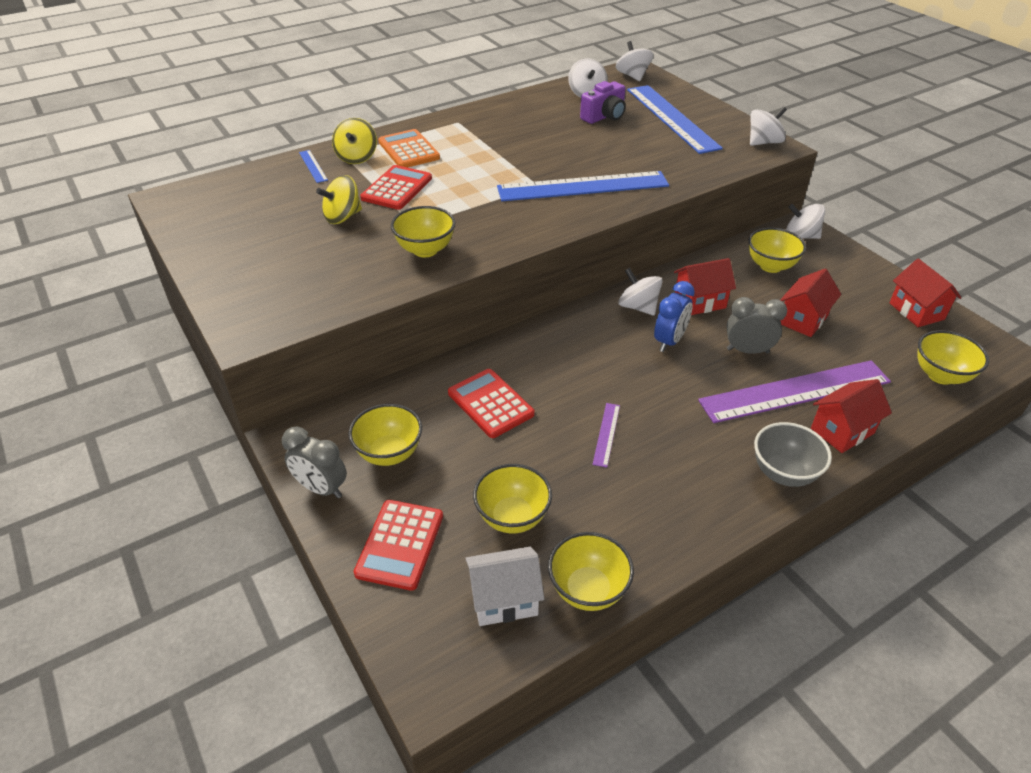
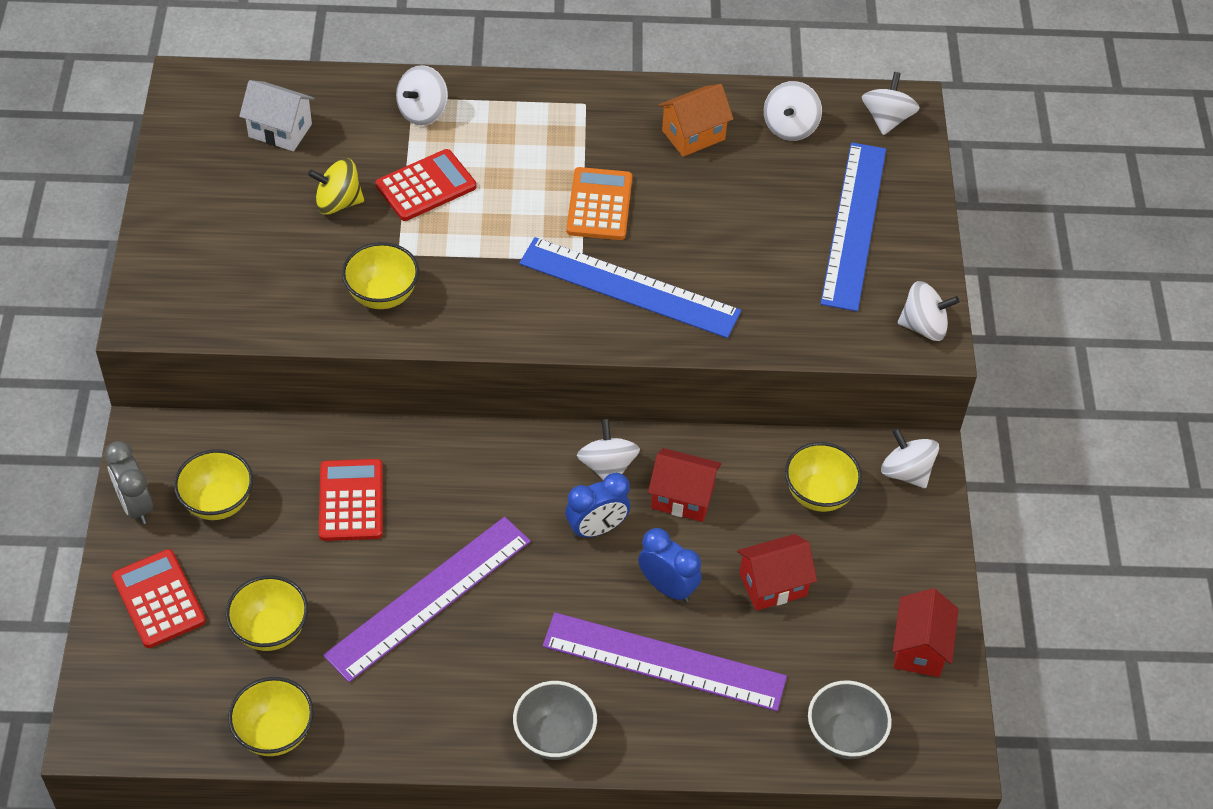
camera: 30 degrees right, 10 degrees up
(313, 166) = (366, 103): blue ruler -> none
(357, 157) = (422, 111): yellow spinning top -> white spinning top
(400, 544) = (159, 599): red calculator -> red calculator turned 105 degrees clockwise
(409, 150) = (489, 127): orange calculator -> orange calculator (599, 205)
(504, 599) = (202, 699): white house -> white house (280, 130)
(537, 114) = (693, 135): none -> orange house
(604, 116) = (771, 180): purple camera -> none
(606, 434) = (429, 598): purple ruler -> purple ruler, size x2.43
(747, 351) = (667, 587): grey clock -> blue clock
(842, 431) = (662, 730): red house -> none
(940, 375) = (844, 736): yellow bowl -> grey bowl

